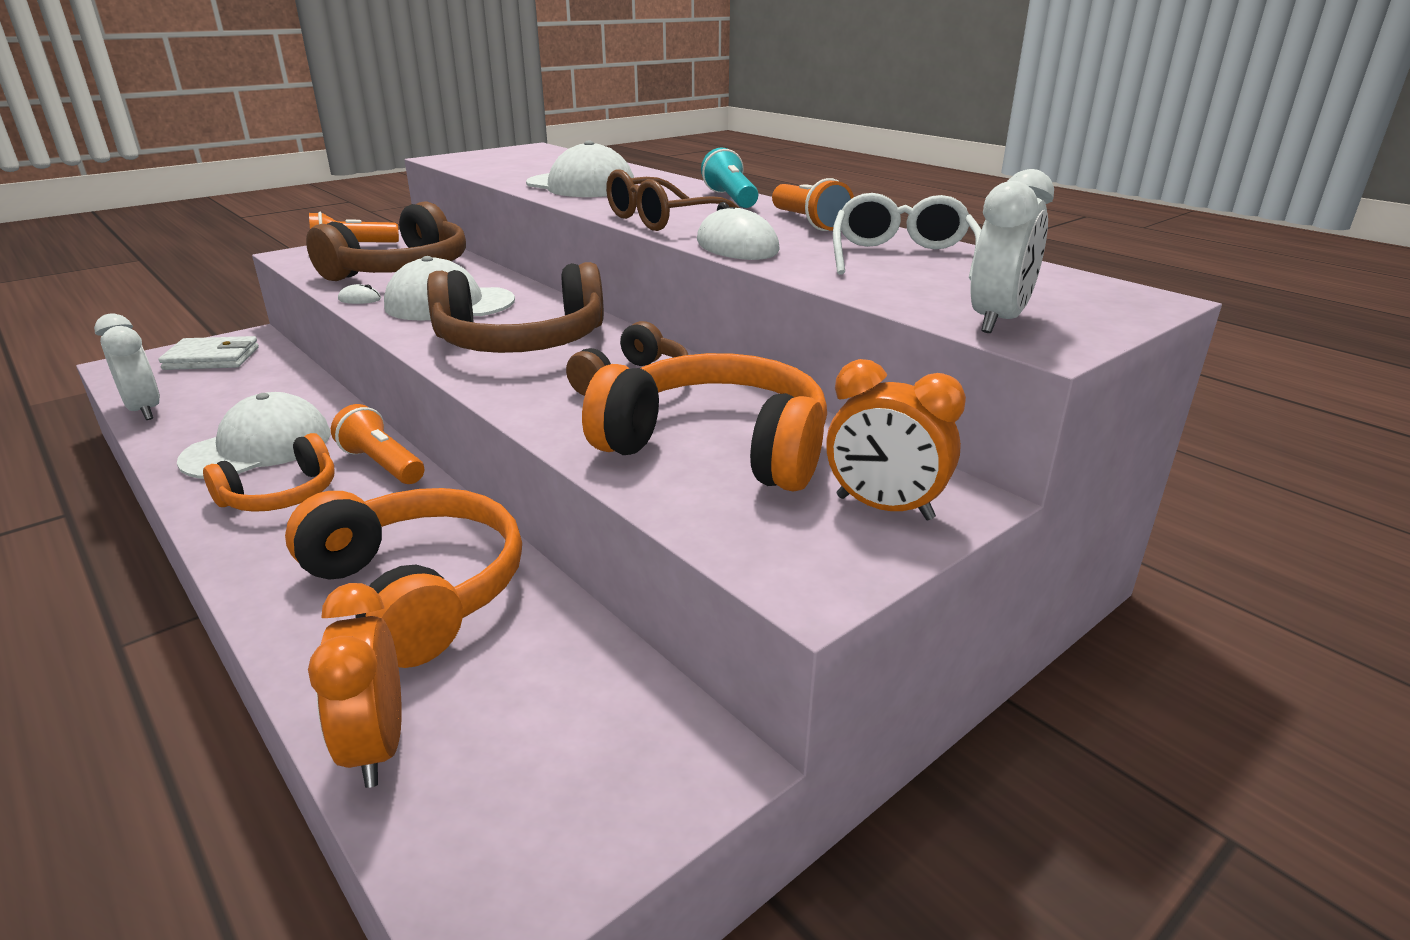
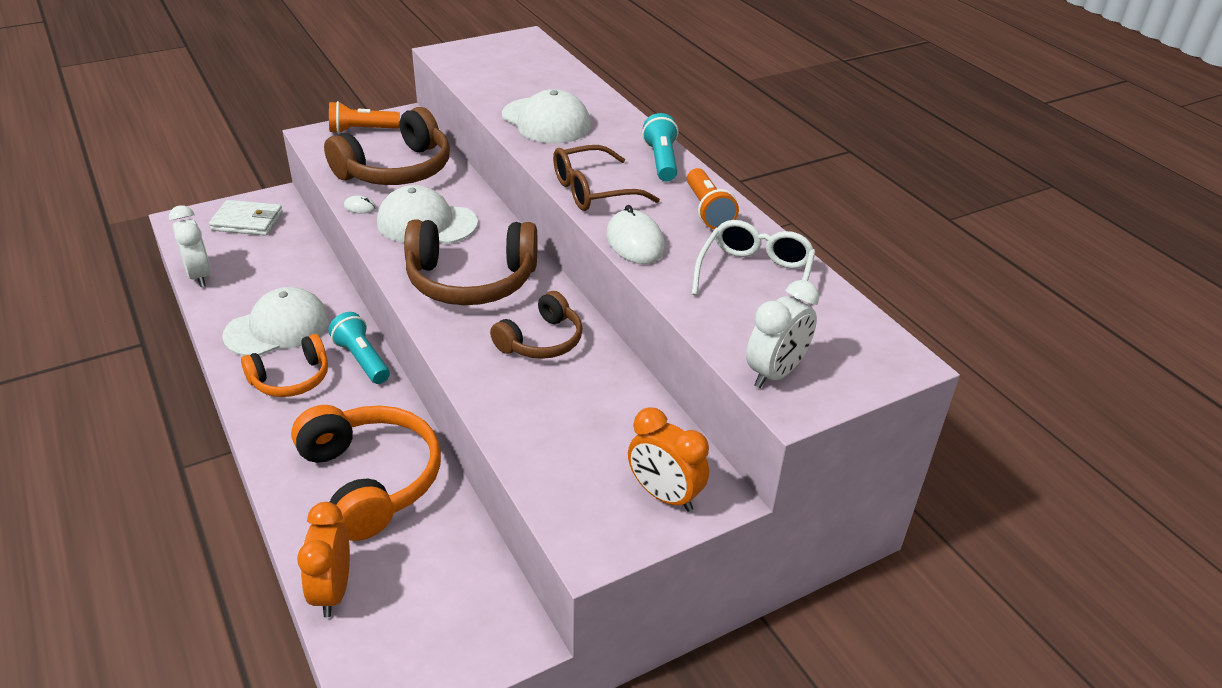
camera: 10 degrees right, 10 degrees up
(382, 464) = (362, 359): orange flashlight -> turquoise flashlight
(717, 446) = (577, 419): orange headphones -> none

